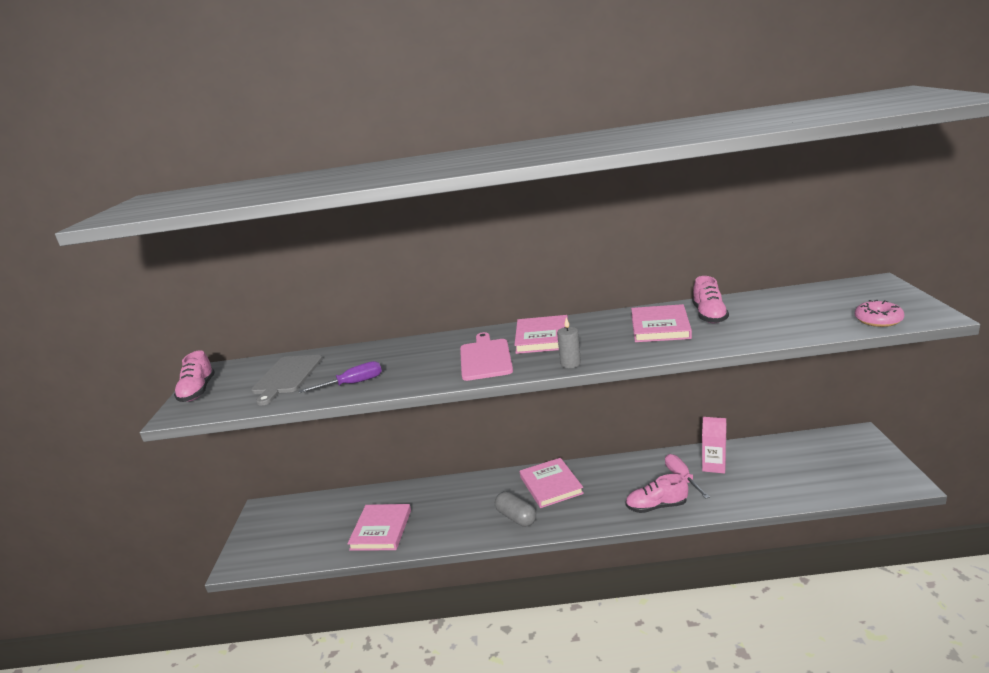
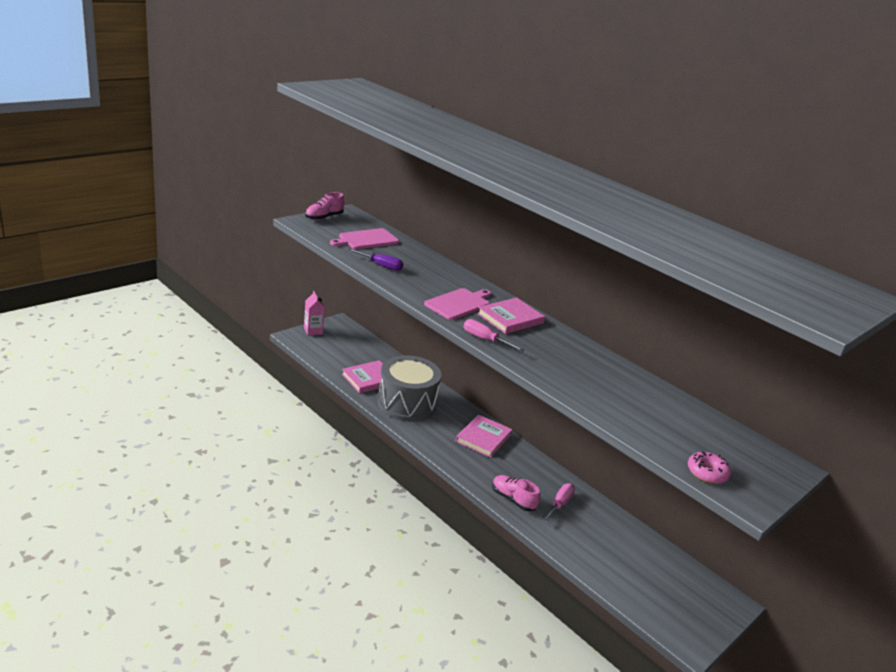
camera: 40 degrees right, 5 degrees up
(287, 376) = (366, 239): grey cutting board -> pink cutting board
(449, 517) = (407, 403): none -> grey drum
(516, 517) = (436, 433): grey capsule -> none
(570, 364) = (485, 340): grey candle -> pink screwdriver
(660, 327) = (580, 366): pink book -> none
(709, 315) = (624, 385): pink shoe -> none
(714, 466) = (592, 518): pink carton -> pink carton (313, 331)

